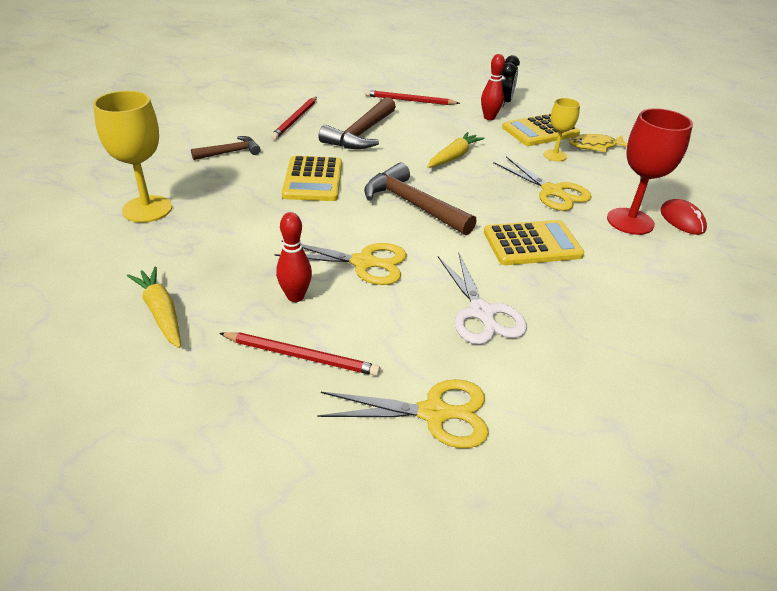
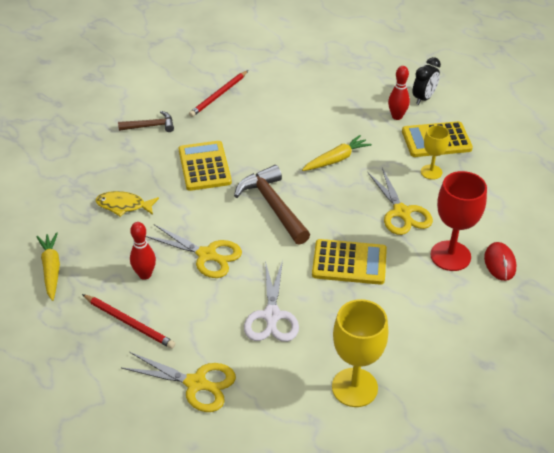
camera: 20 degrees right, 5 degrees up
(147, 209) = (69, 176): yellow goblet -> yellow goblet (354, 387)
(313, 180) = (204, 166): yellow calculator -> yellow calculator turned 150 degrees clockwise
(361, 134) = (268, 120): brown hammer -> none
(409, 100) = (333, 84): red pencil -> none
(595, 146) = (478, 167): yellow fish -> yellow fish (124, 206)

